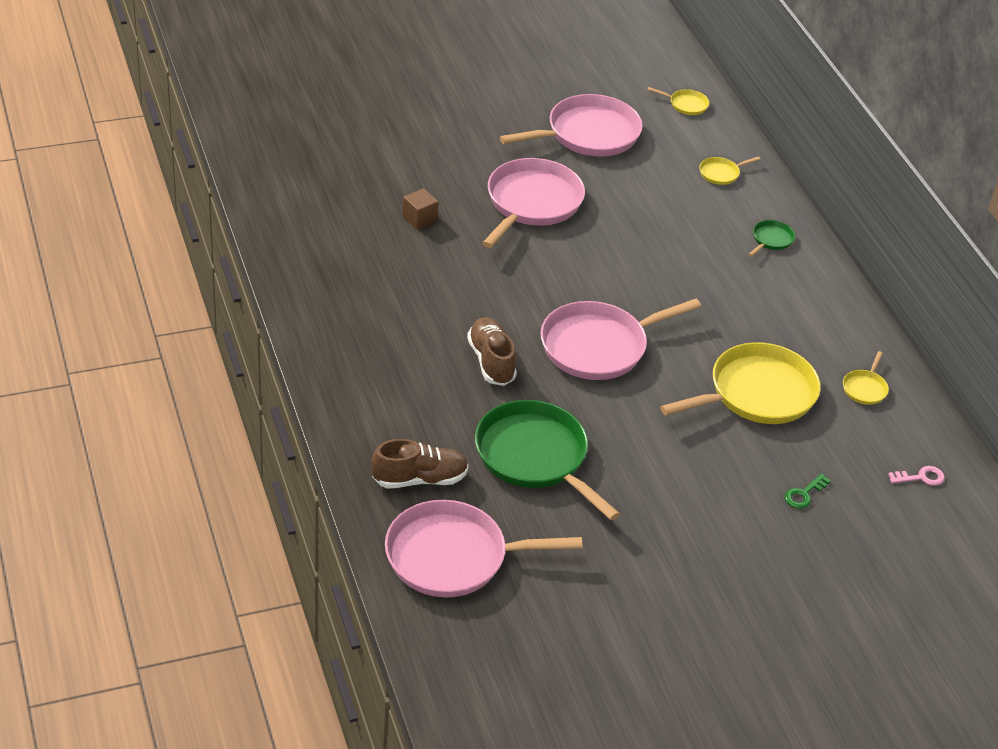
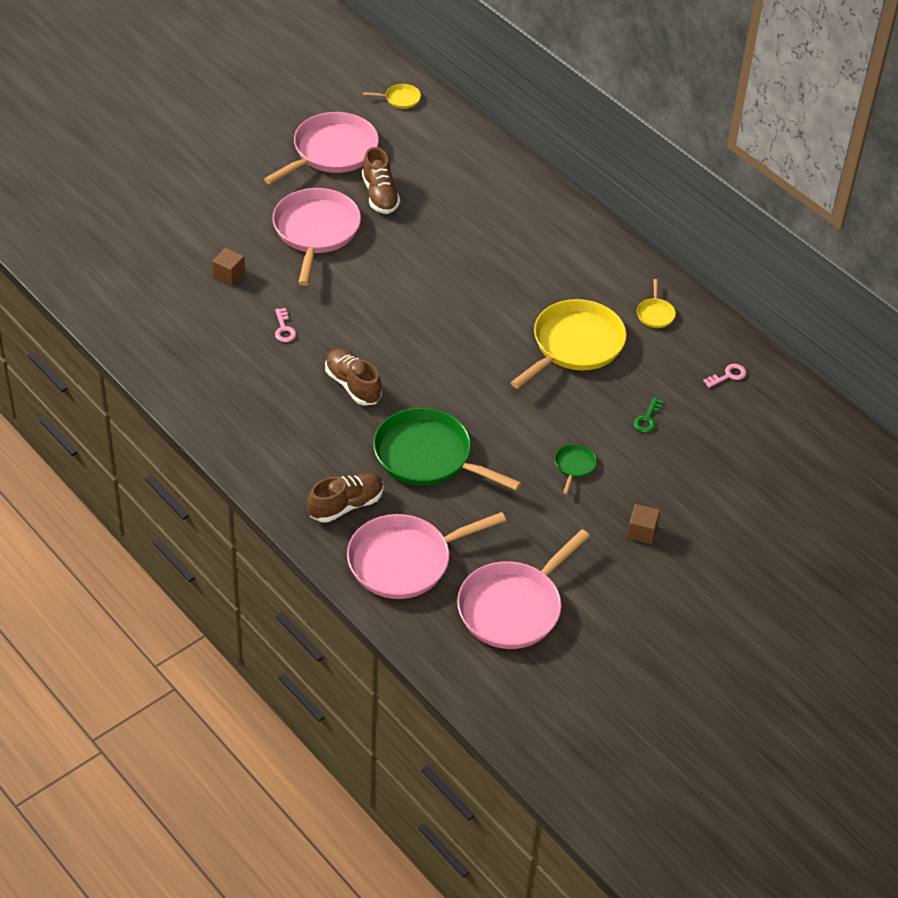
camera: 20 degrees left, 5 degrees up
(448, 285) = (284, 329): none -> pink key
(598, 346) = (432, 344): pink pan -> pink pan (513, 607)
(617, 187) = (380, 195): none -> brown shoe
(721, 173) = (458, 156): yellow pan -> none
(739, 613) = (642, 532): none -> brown cube
(771, 239) = (526, 205): green pan -> green pan (574, 466)

